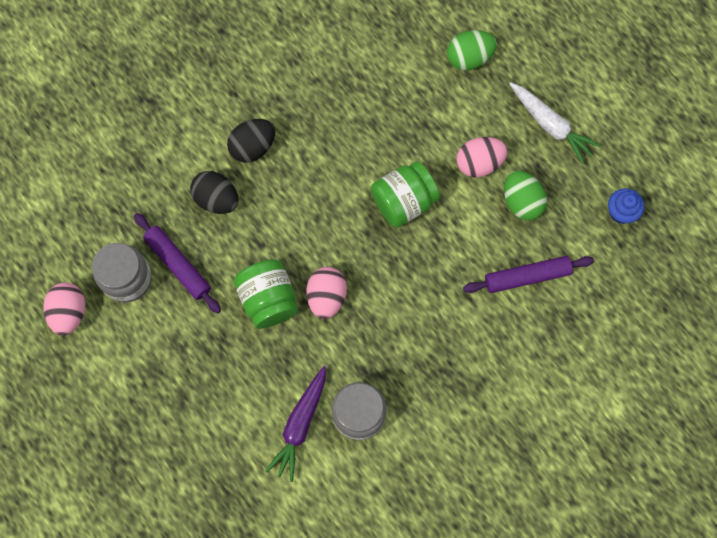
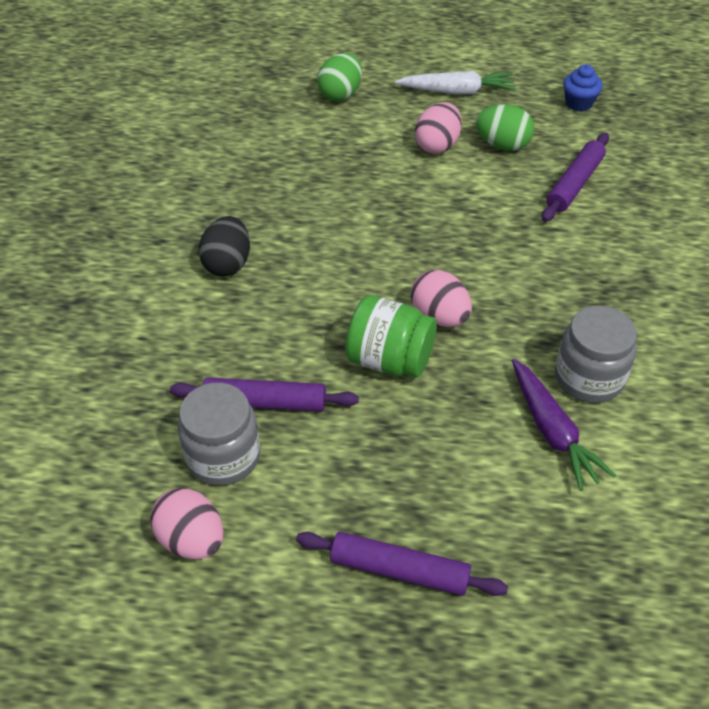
camera: 45 degrees left, 25 degrees down
(143, 422) = (399, 570): none -> purple rolling pin
(217, 199) = (240, 324): black egg -> none
(403, 202) = (412, 208): green jar -> none

